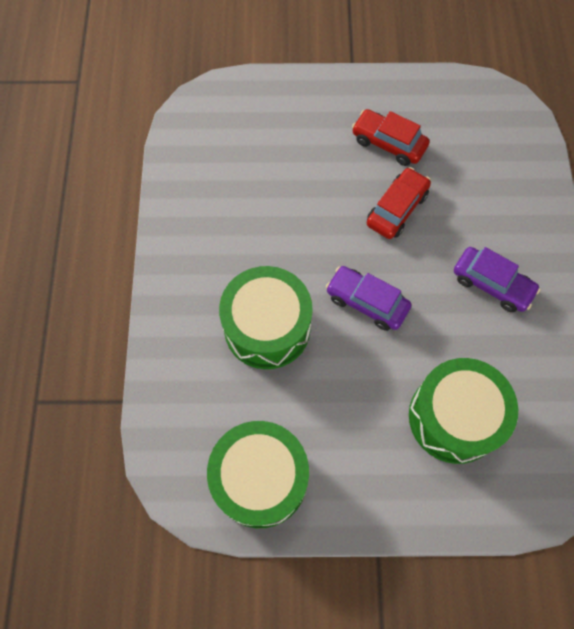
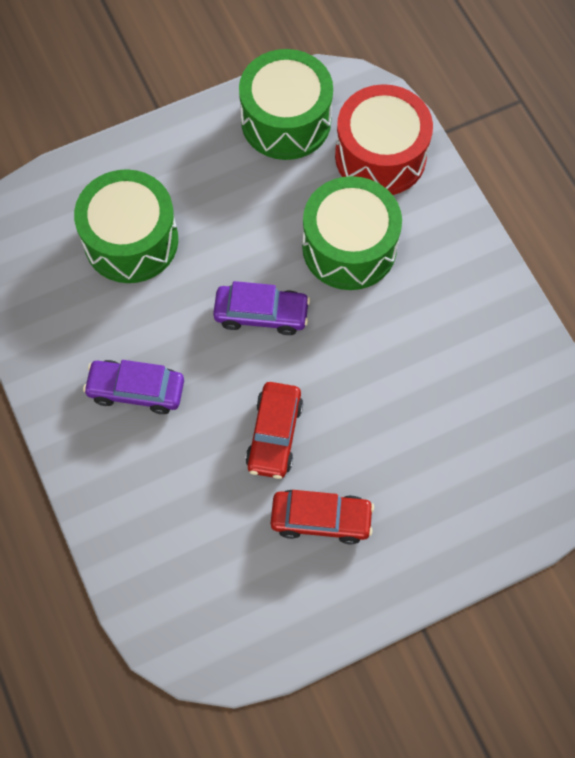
camera: 155 degrees right, 0 degrees up
(194, 400) = (380, 156): none -> red drum

